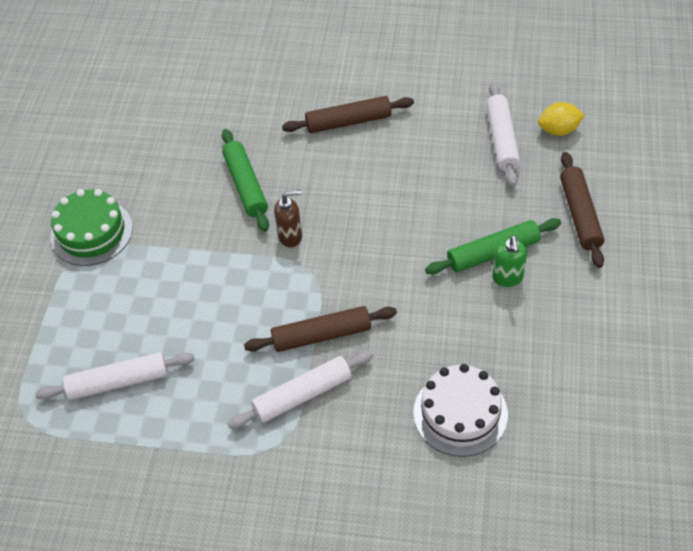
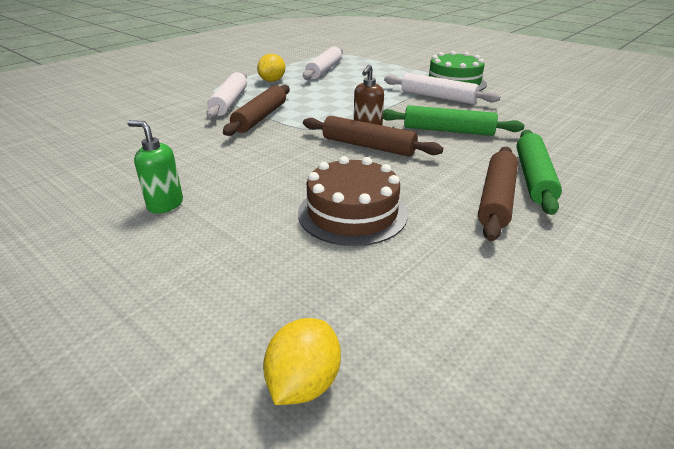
camera: 120 degrees right, 20 degrees down
(201, 408) = (272, 81): none -> yellow lemon
(427, 179) = (352, 213): none -> brown cake
(460, 413) = (114, 138): white cake -> none
(493, 253) = (203, 210): green rolling pin -> green rolling pin (533, 178)
(501, 139) = (352, 301): white rolling pin -> white rolling pin (438, 97)
(580, 214) = (141, 300): brown rolling pin -> brown rolling pin (368, 146)

